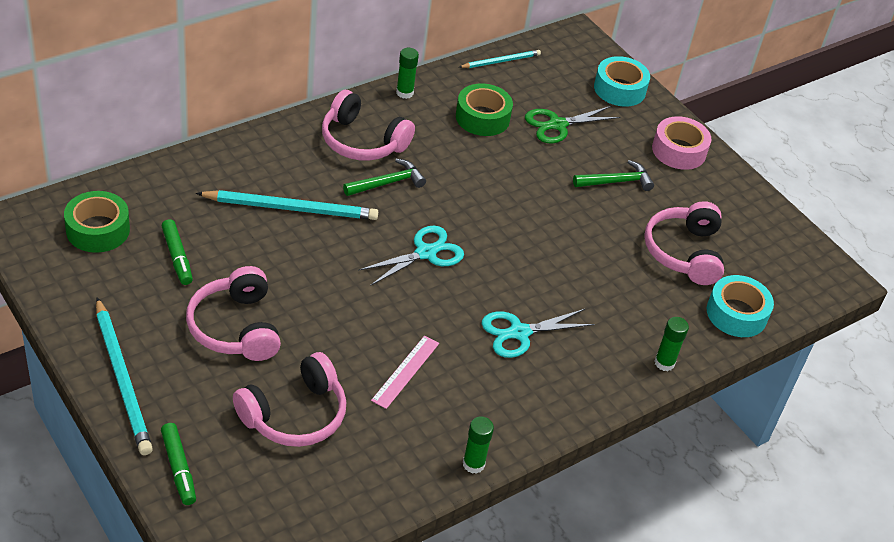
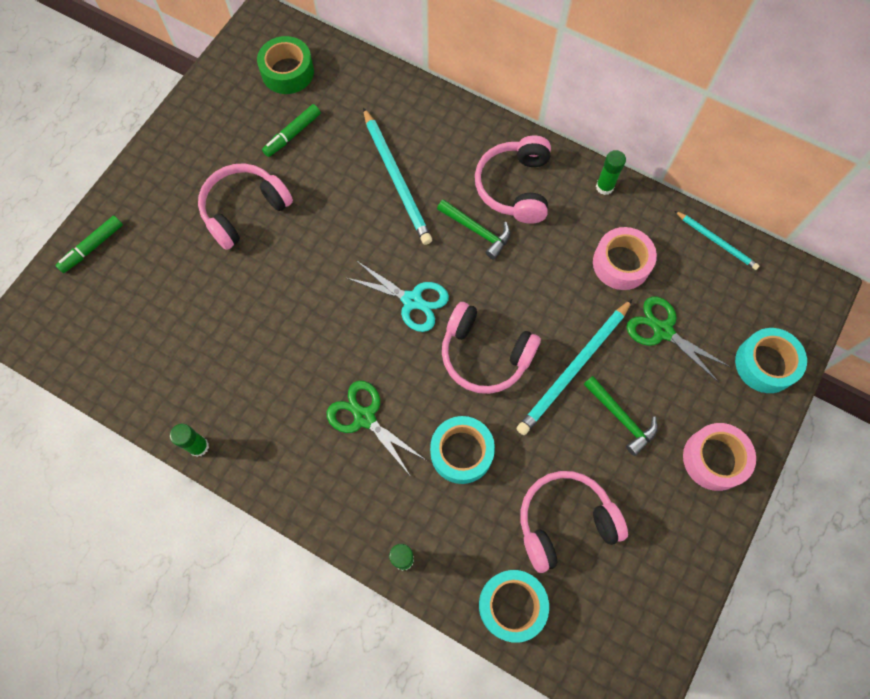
camera: 70 degrees right, 25 degrees up
(122, 379) = (154, 168): turquoise pencil -> turquoise pencil (574, 369)
(295, 415) = (180, 294): pink headphones -> pink headphones (485, 355)
(405, 371) = (268, 349): pink ruler -> none
(482, 117) = (621, 263): green tape -> pink tape
(519, 333) = (364, 418): turquoise scissors -> green scissors
(590, 285) = (461, 452): none -> turquoise tape

